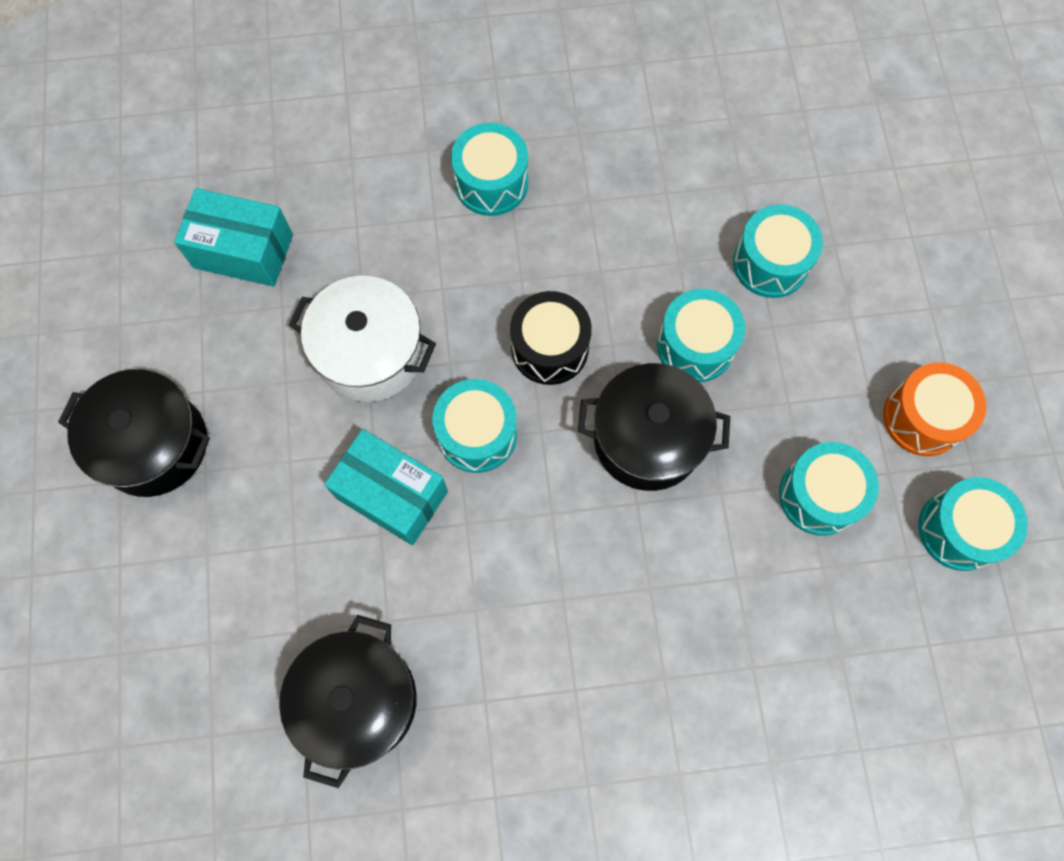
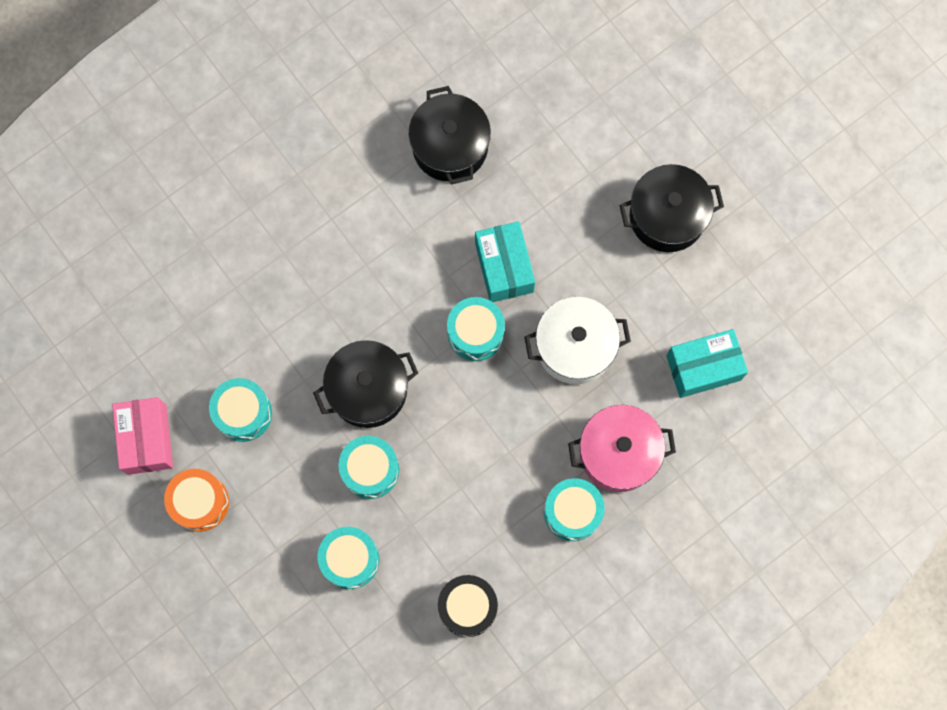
camera: 150 degrees right, 5 degrees up
(392, 495) = (504, 267): turquoise box -> turquoise box turned 75 degrees clockwise
(400, 214) = (618, 453): none -> pink pot
(549, 348) = (463, 415): black drum -> black drum (467, 607)
(959, 530) = (147, 439): turquoise drum -> pink box

